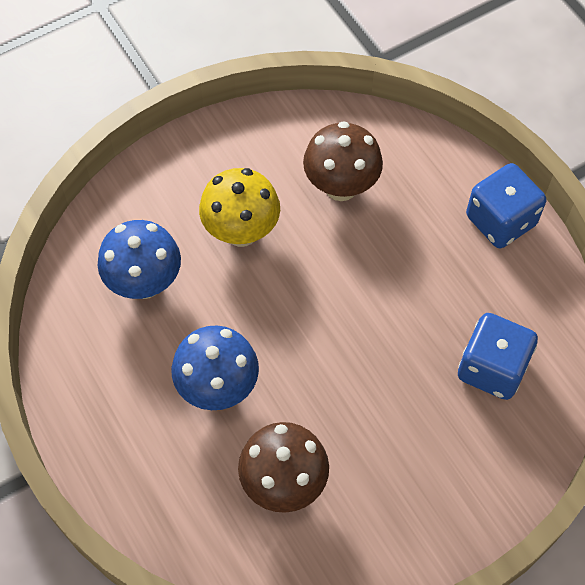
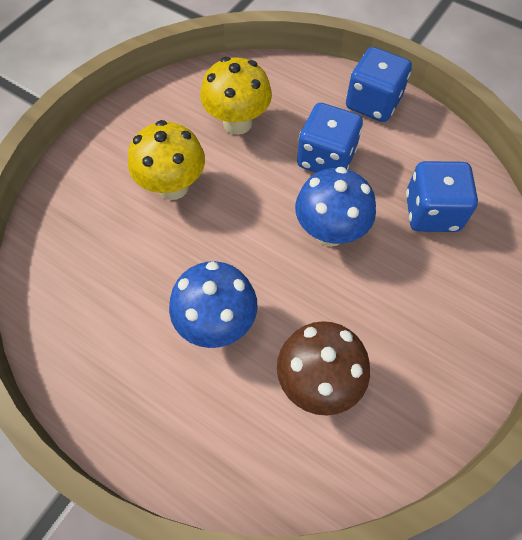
camera: 25 degrees left, 0 degrees up
(145, 283) = (107, 261): blue mushroom -> blue mushroom (330, 232)
(341, 187) = (237, 123): brown mushroom -> yellow mushroom
(413, 264) = (326, 158): none -> blue dice

